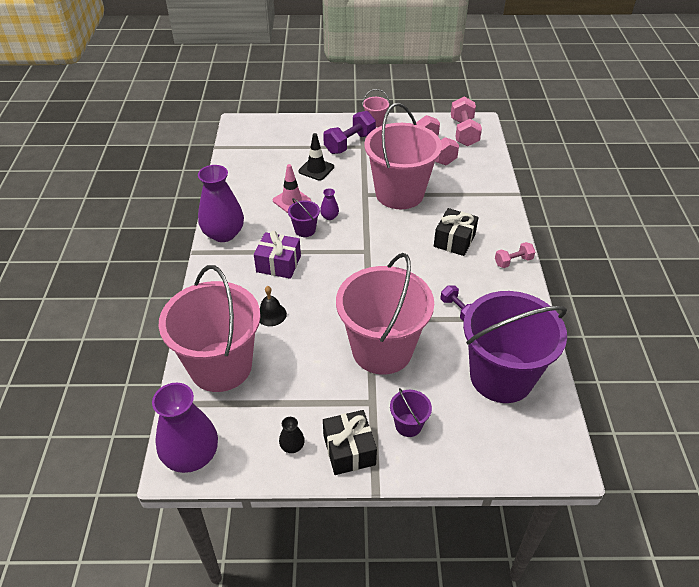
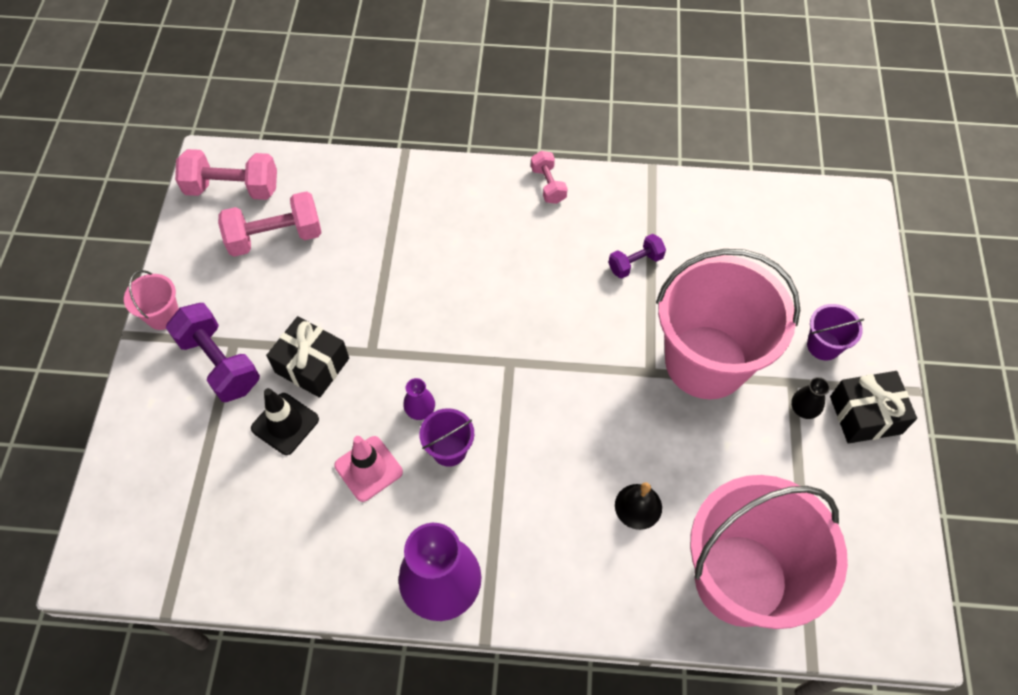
camera: 85 degrees left, 15 degrees up
(191, 455) = (894, 613): purple vase -> none
(278, 264) = (528, 493): purple gift -> none
(292, 446) = (866, 482): black vase -> black vase (803, 409)
(399, 193) = (378, 301): pink bucket -> none
(454, 240) = (498, 245): black gift -> black gift (312, 365)
(501, 377) = (746, 237): purple bucket -> none

